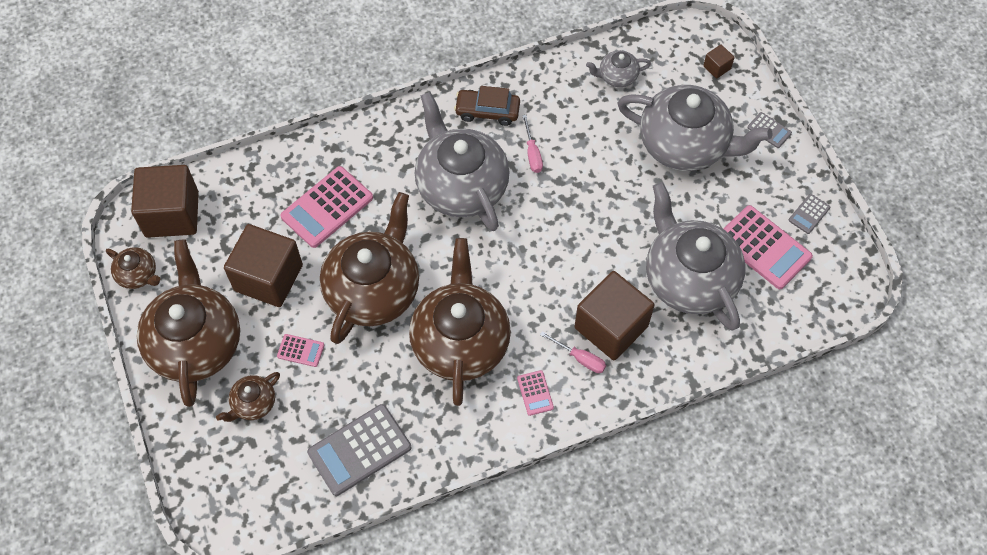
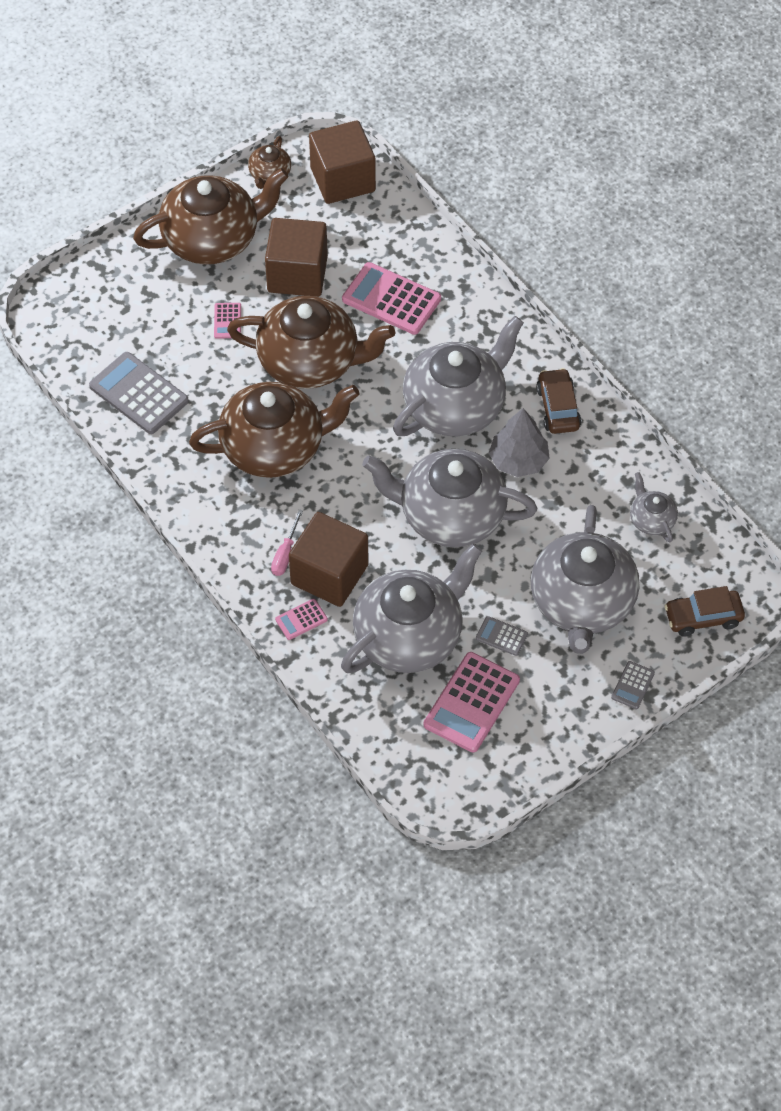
camera: 75 degrees right, 5 degrees down
(253, 403) = (163, 300): brown teapot -> none
(532, 153) = (518, 460): pink screwdriver -> grey tree
(535, 393) = (236, 523): pink calculator -> pink calculator (301, 619)
(573, 218) = (450, 515): none -> grey teapot
(717, 67) = (703, 617): brown cube -> brown car
(809, 214) = (531, 742): grey calculator -> grey calculator (501, 636)

